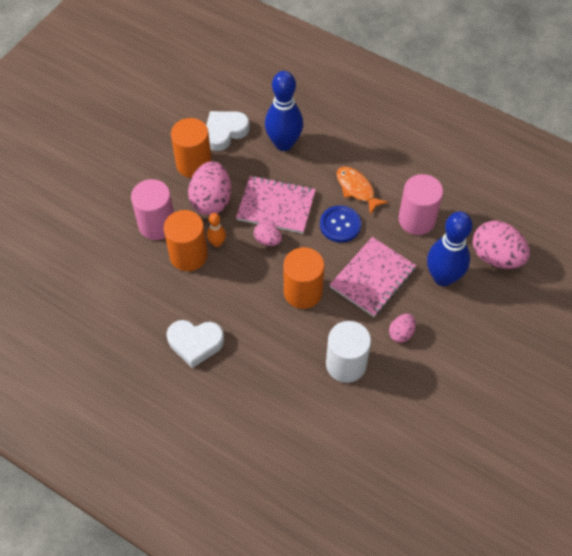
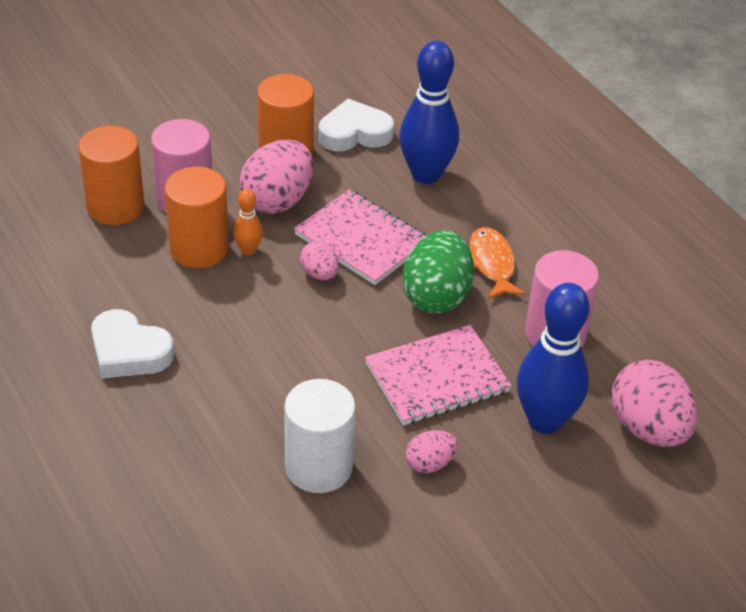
camera: 25 degrees right, 15 degrees down
(303, 292) = (323, 353): orange cylinder -> orange cylinder (115, 207)
(340, 225) = (436, 296): blue button -> green egg

